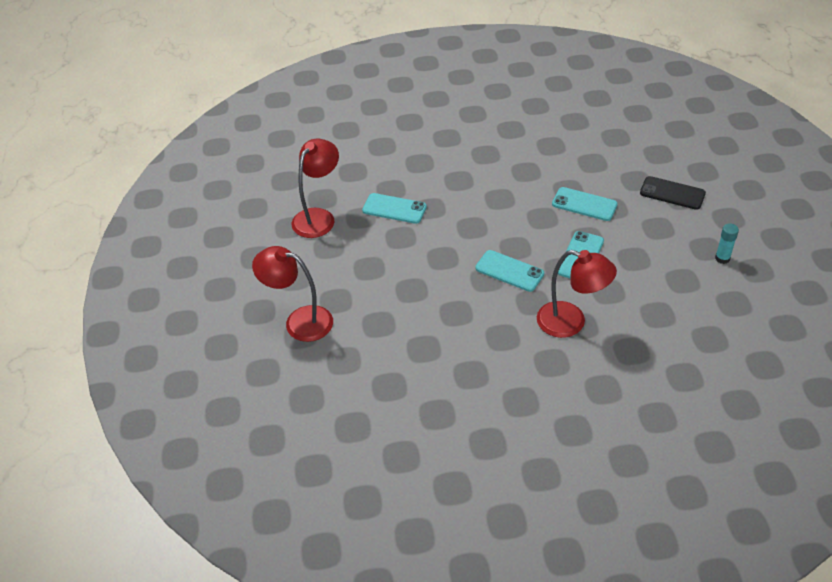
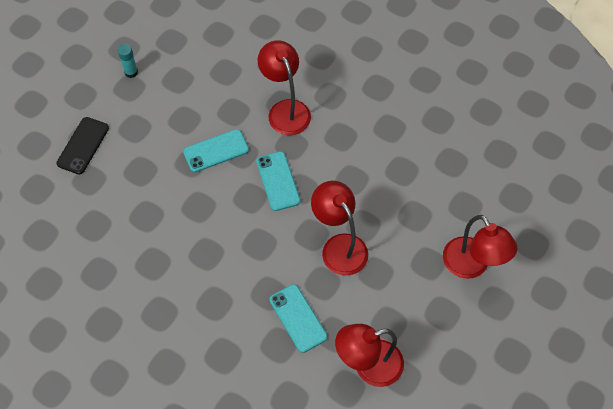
camera: 140 degrees left, 15 degrees up
(414, 264) = (339, 246): none -> red lamp
(584, 204) = (154, 191): turquoise phone -> none
(672, 193) = (83, 146): black phone -> black phone turned 45 degrees clockwise

